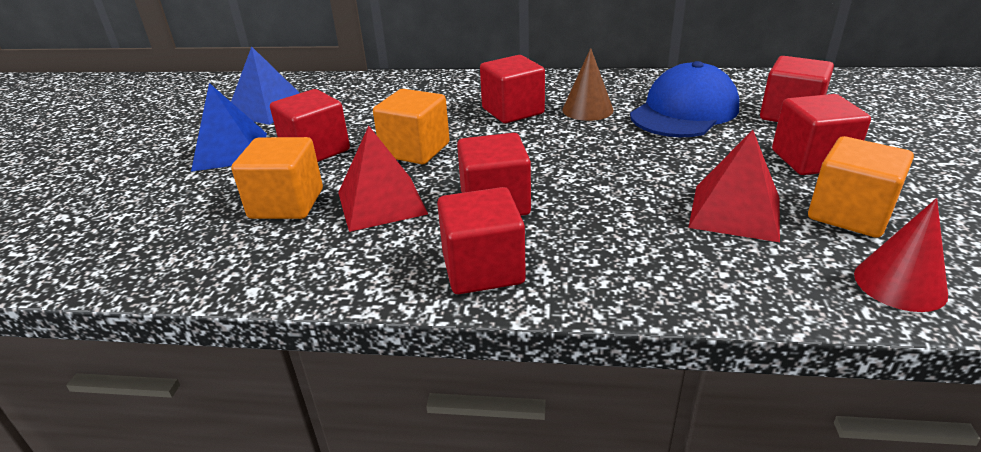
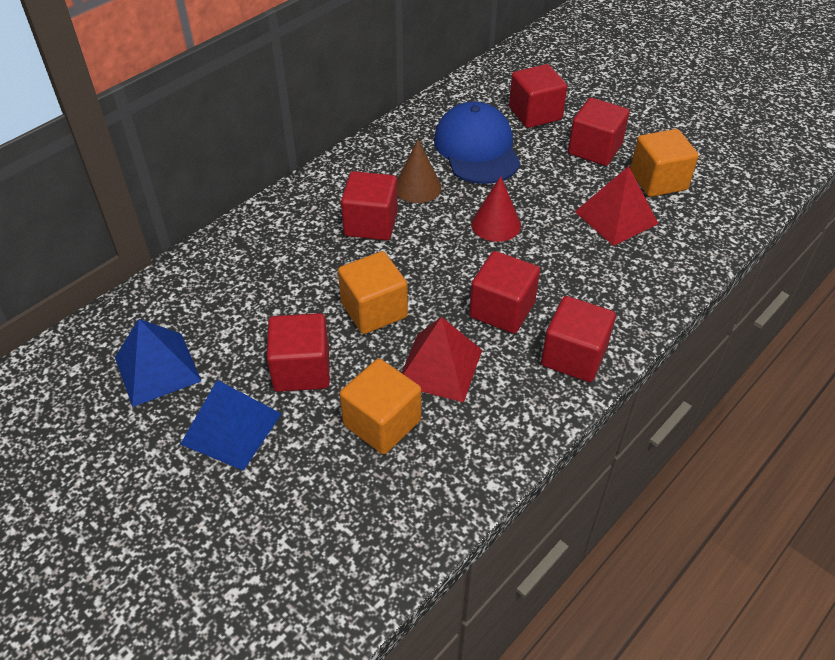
camera: 55 degrees left, 15 degrees up
(899, 284) = (724, 213): red cone -> red cone (496, 224)

